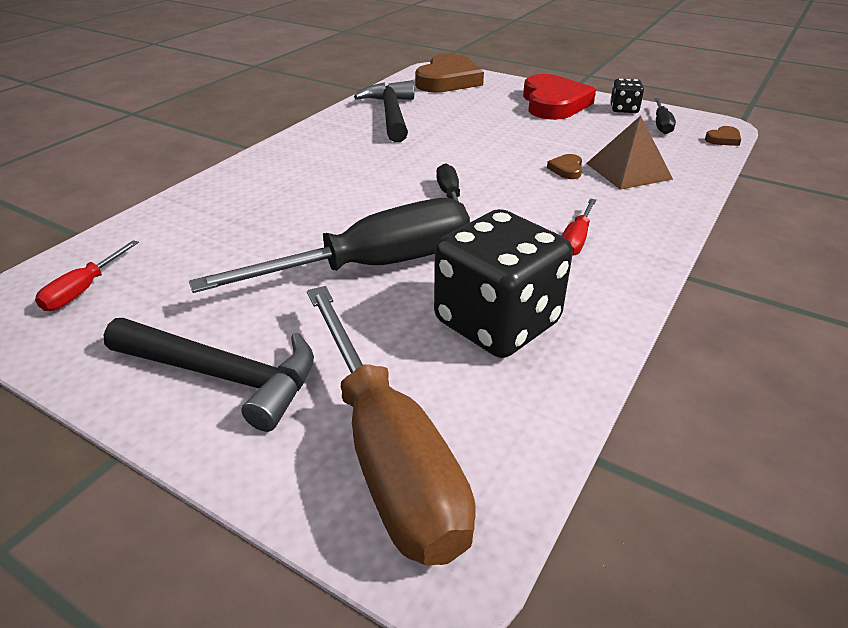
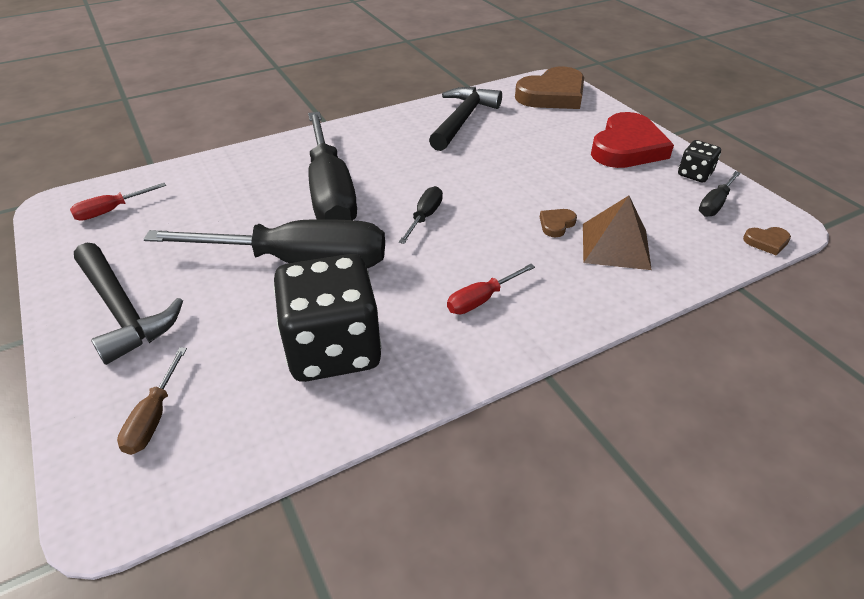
camera: 30 degrees right, 5 degrees up
(333, 201) = (330, 192): none -> black screwdriver
(388, 454) = (154, 417): brown screwdriver -> brown screwdriver, size x0.43

